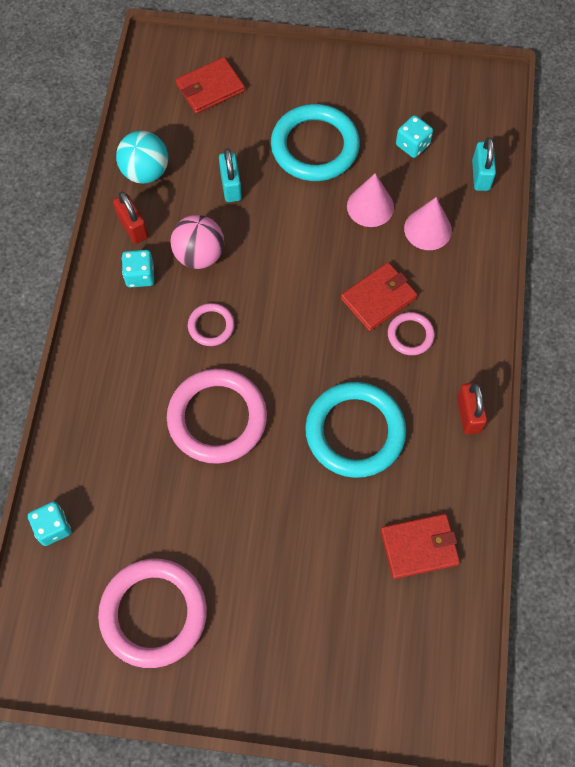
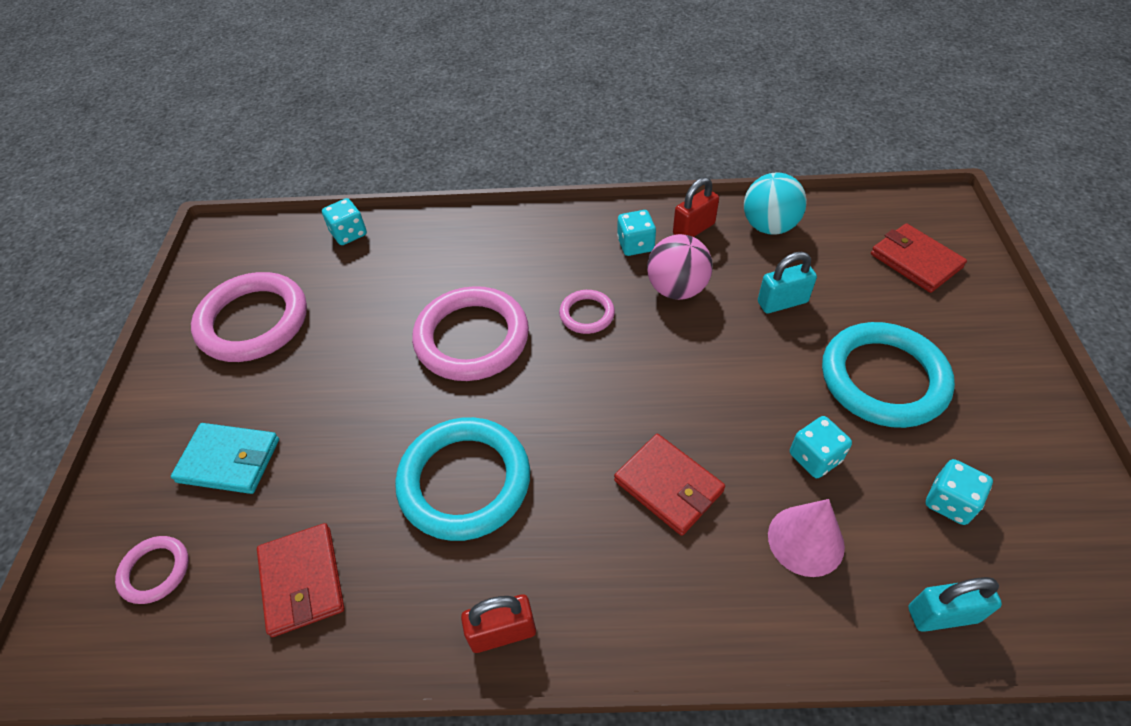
camera: 85 degrees right, 15 degrees down
(307, 615) = (229, 460): none -> turquoise wallet
(370, 206) = (815, 457): pink cone -> turquoise dice
(410, 335) = (619, 535): pink ring -> pink ring (155, 571)

